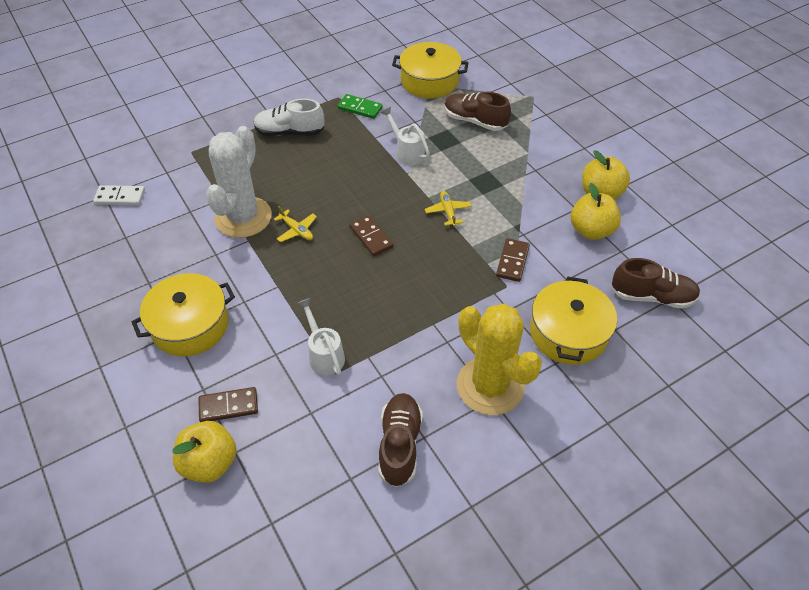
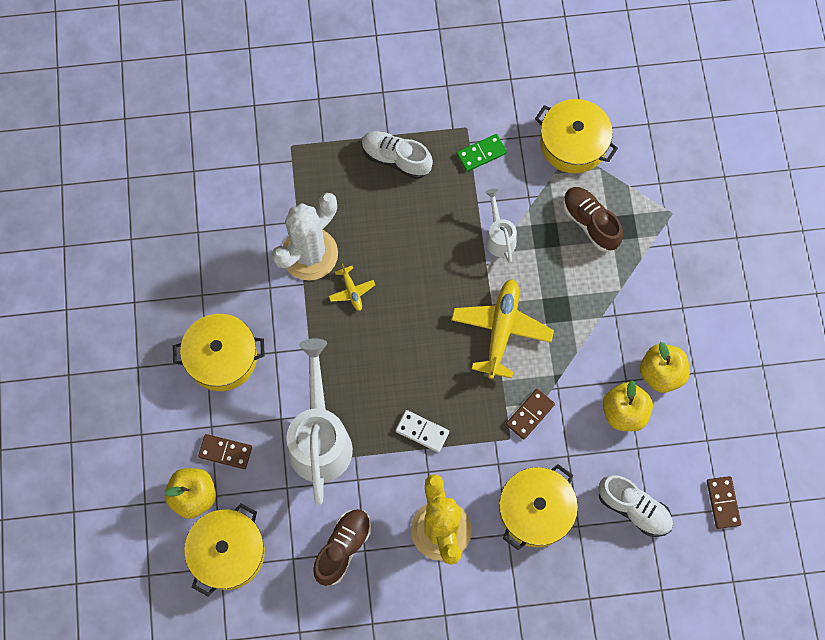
camera: 25 degrees right, 20 degrees up
(120, 197) = (207, 179): white domino -> white domino (422, 431)
(273, 504) = (228, 552): none -> yellow pot
(324, 354) = (320, 437): white watering can -> white watering can, size x2.01
(360, 108) = (481, 154): green domino -> green domino turned 75 degrees counterclockwise
(371, 237) = (415, 329): brown domino -> brown domino (723, 503)
(448, 211) = (501, 330): yellow plane -> yellow plane, size x2.11
(652, 296) = (633, 508): brown shoe -> white shoe

